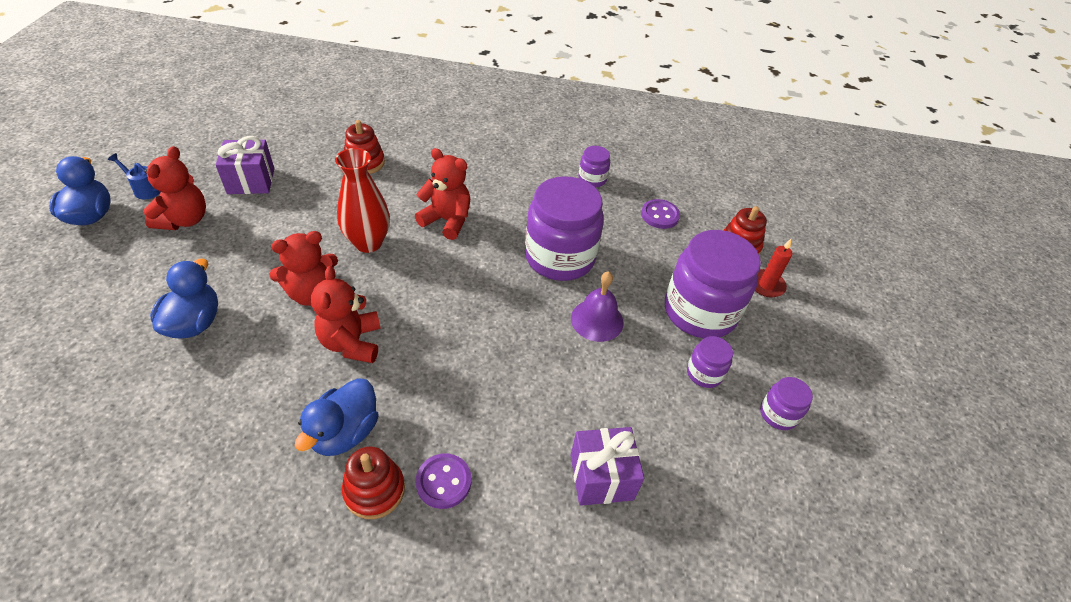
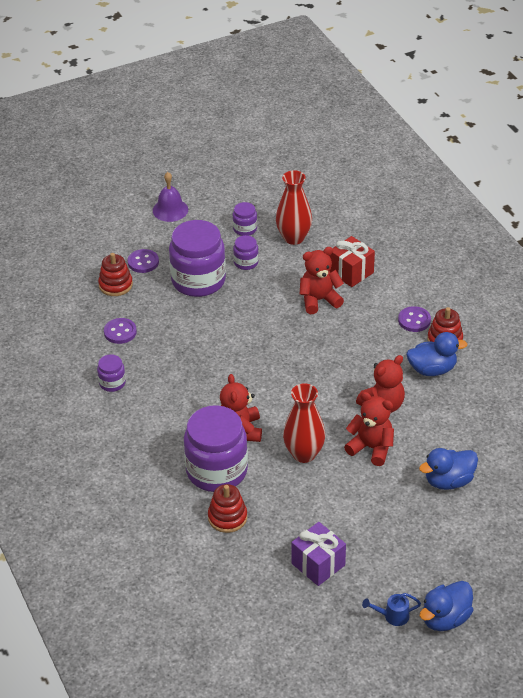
camera: 120 degrees left, 5 degrees down
(145, 189) = (392, 616): blue watering can -> blue watering can turned 90 degrees clockwise
(184, 220) = (391, 564): red teddy bear -> red teddy bear (319, 300)
(559, 257) = (216, 358): purple jar -> purple jar (216, 471)
(597, 320) = (252, 318): purple bell -> purple bell (170, 210)
(601, 477) = (351, 272): purple gift -> red gift
(725, 458) = (293, 238): none -> red vase
(766, 285) = (143, 262): red candle -> purple button

